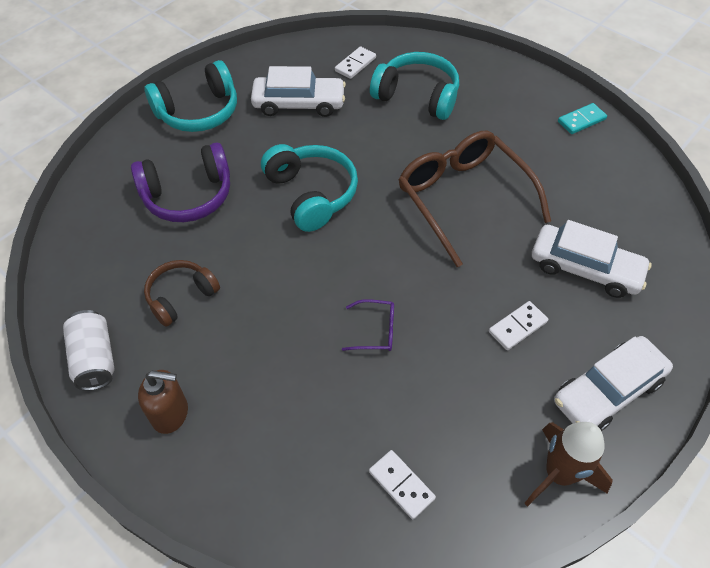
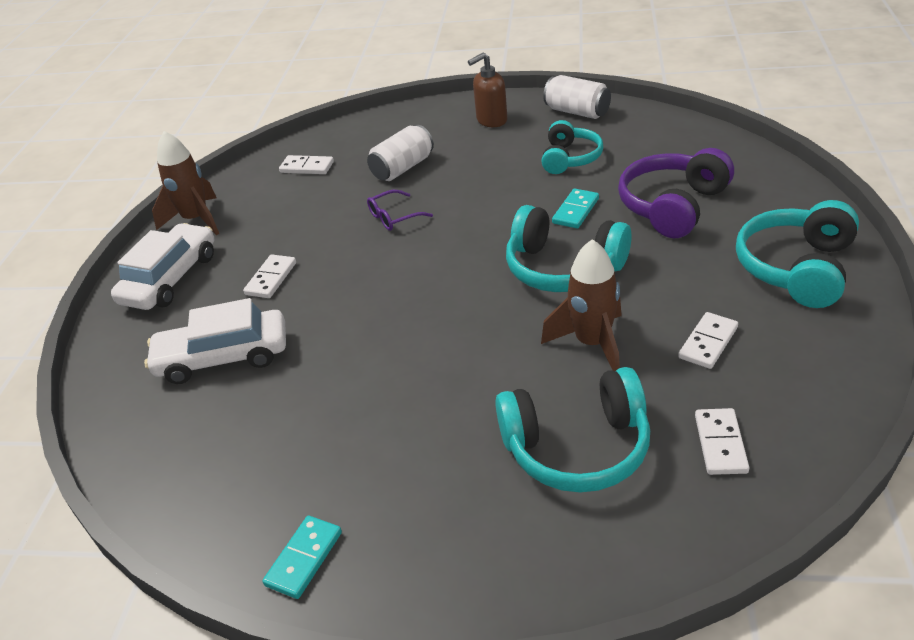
camera: 150 degrees right, 15 degrees down
(181, 296) = (570, 158): brown headphones -> turquoise headphones
(247, 236) = (575, 211): none -> turquoise domino
(299, 104) = (708, 343): white car -> white domino
(315, 399) = (403, 168): none -> white can
(353, 137) = (592, 344): none -> brown rocket
(463, 198) = (401, 352): brown glasses -> none

